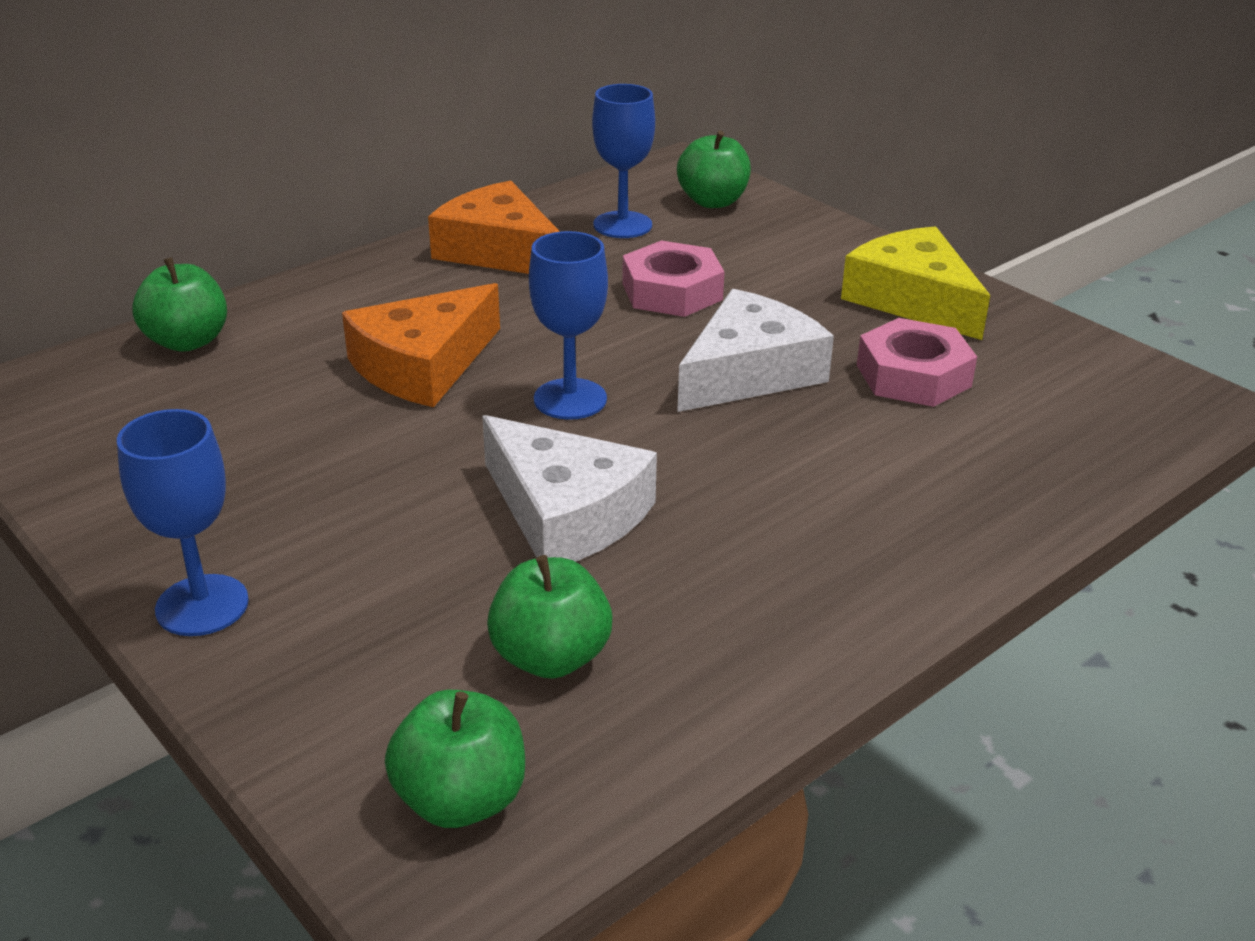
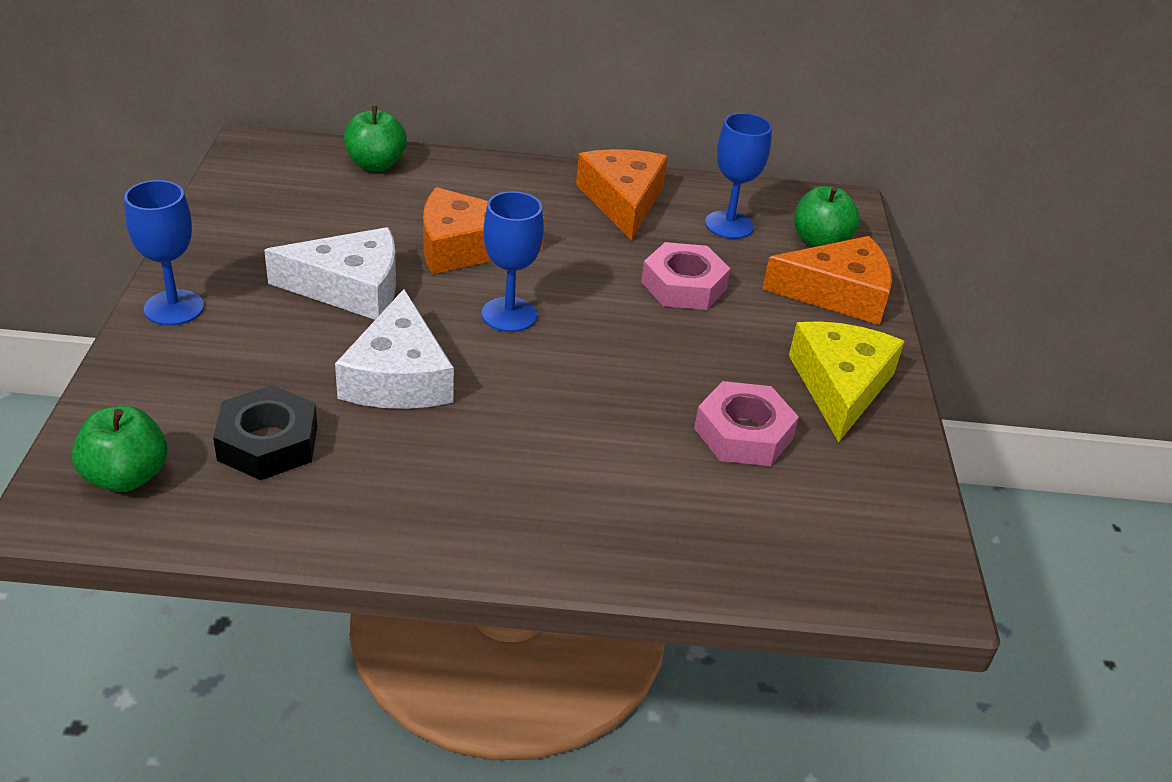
camera: 40 degrees right, 5 degrees up
(551, 657) = (268, 443): green apple -> black nut
(749, 372) = (640, 364): white cheese -> white cheese (350, 288)
(793, 233) = (838, 293): none -> orange cheese

